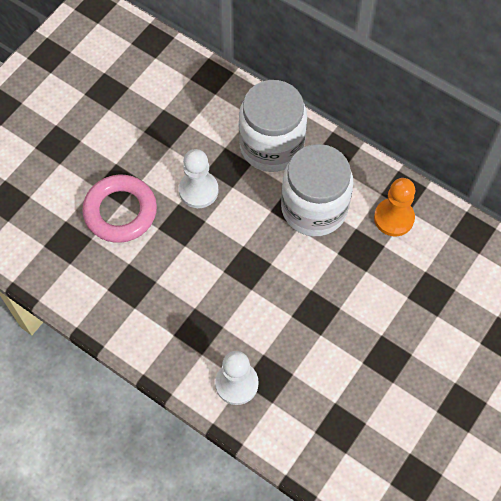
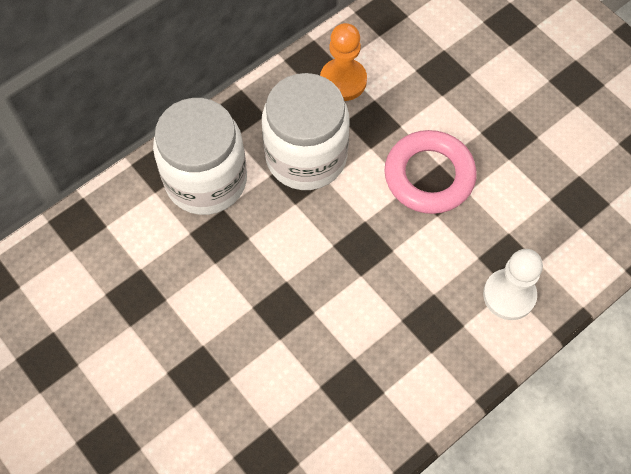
camera: 75 degrees left, 0 degrees up
(120, 212) = (241, 381): pink ring -> pink ring (429, 176)
(198, 190) = (241, 278): white pawn -> none

